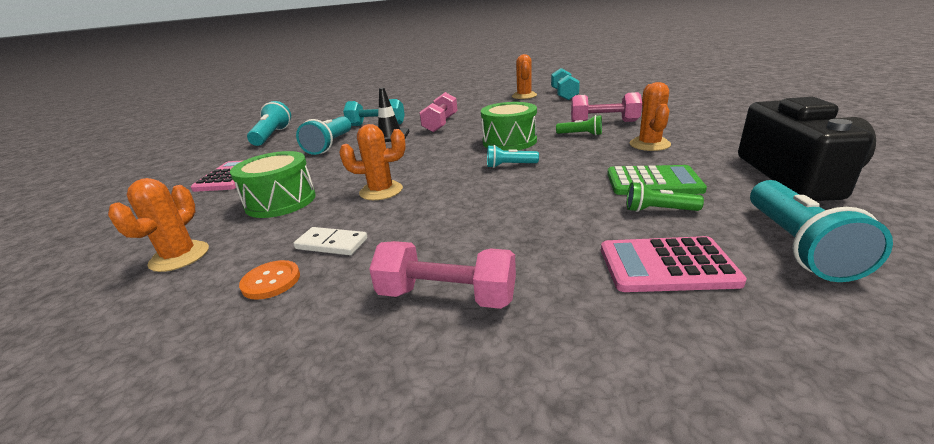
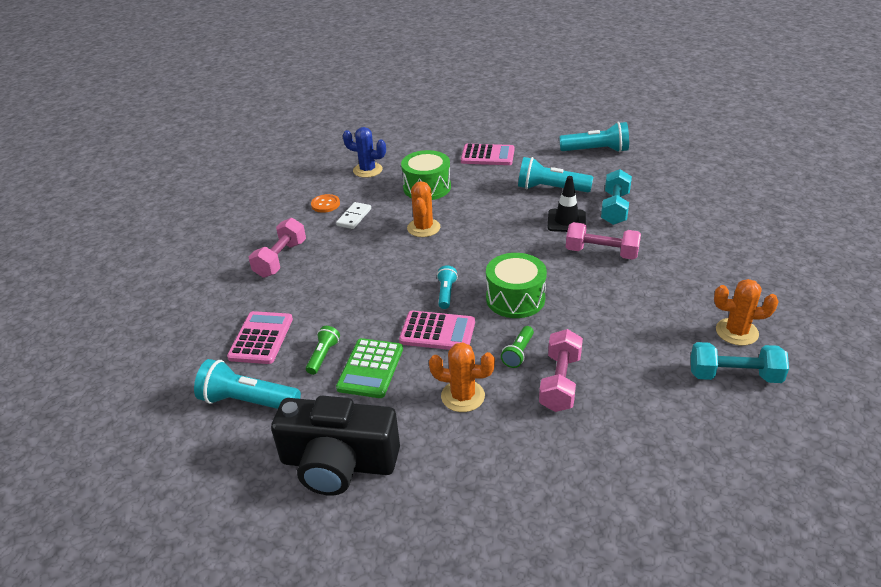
camera: 95 degrees right, 10 degrees up
(179, 256) = (367, 170): orange cactus -> blue cactus
(573, 162) = (437, 332): none -> pink calculator

